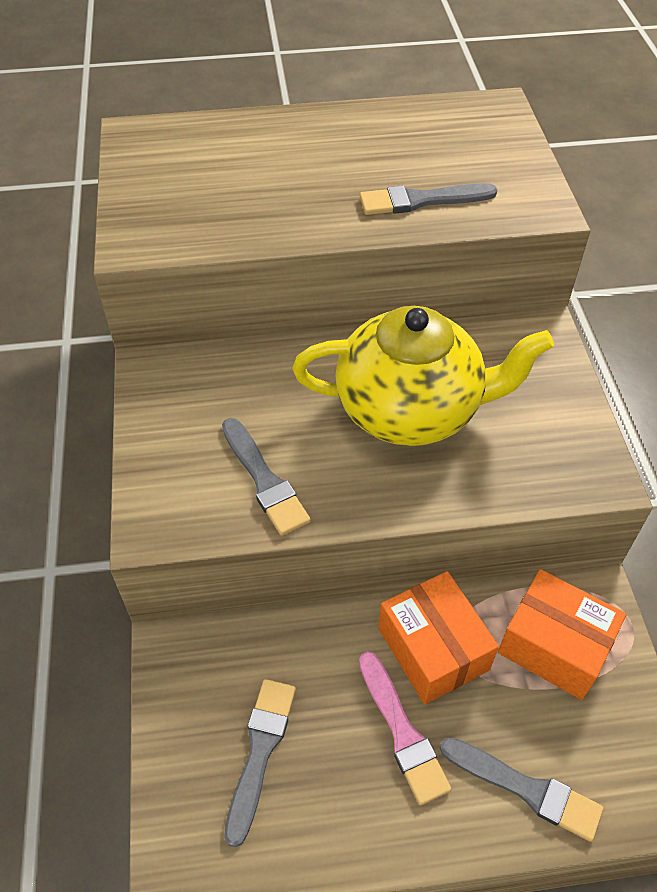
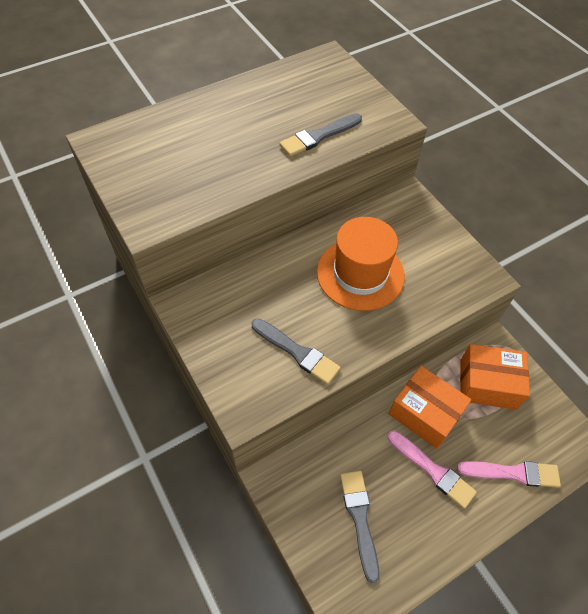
camera: 25 degrees left, 5 degrees up
(411, 410) = (360, 274): yellow teapot -> orange hat
(526, 789) = (513, 473): grey brush -> pink brush

